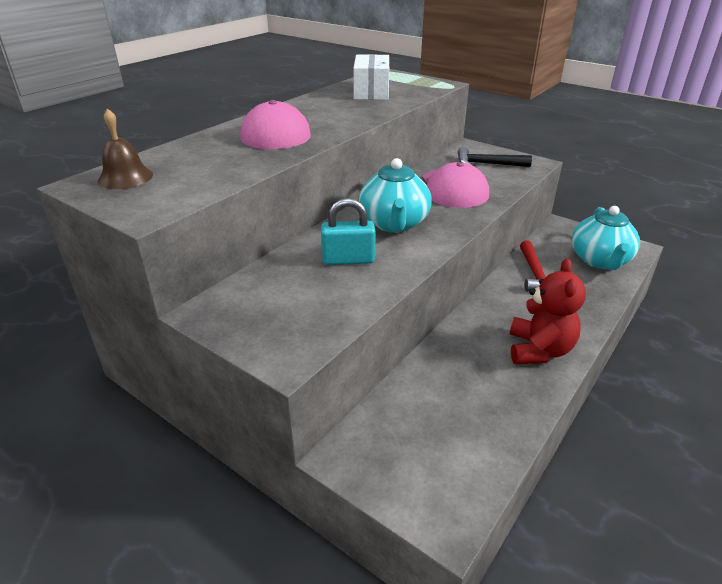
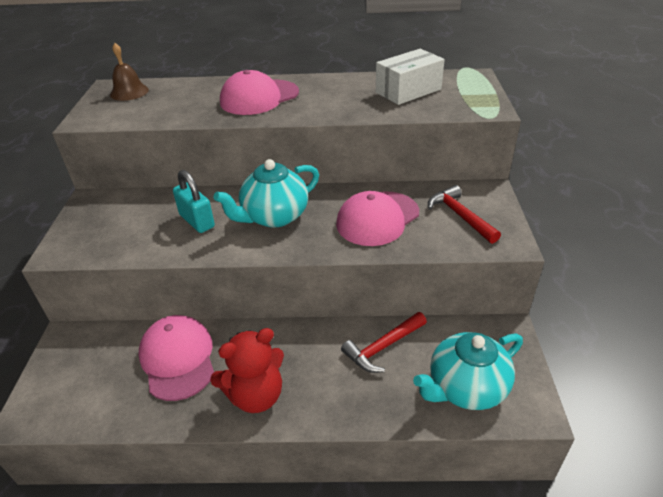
camera: 55 degrees right, 5 degrees up
(456, 380) = (178, 359): none -> pink cap
(487, 164) = (460, 216): black hammer -> red hammer

